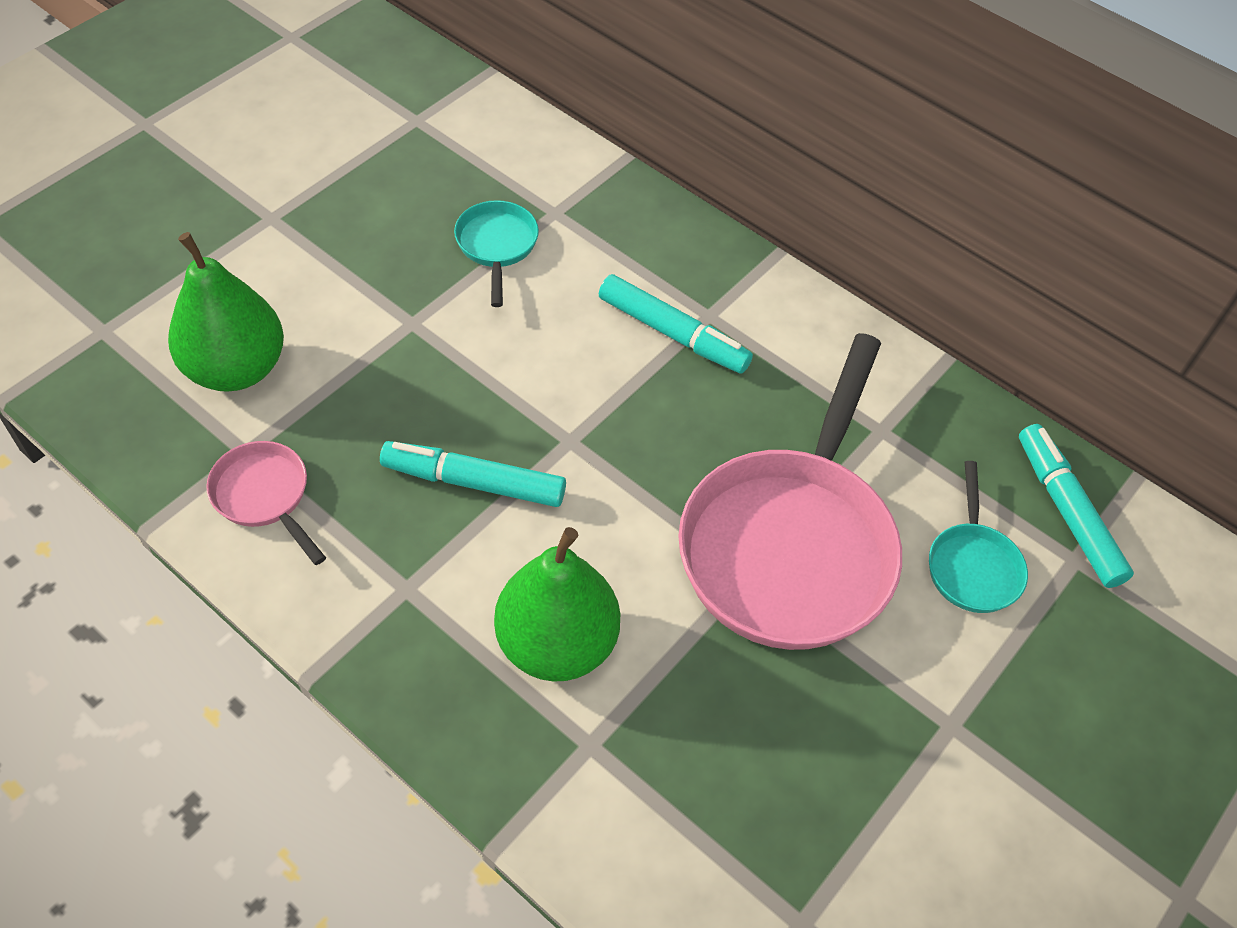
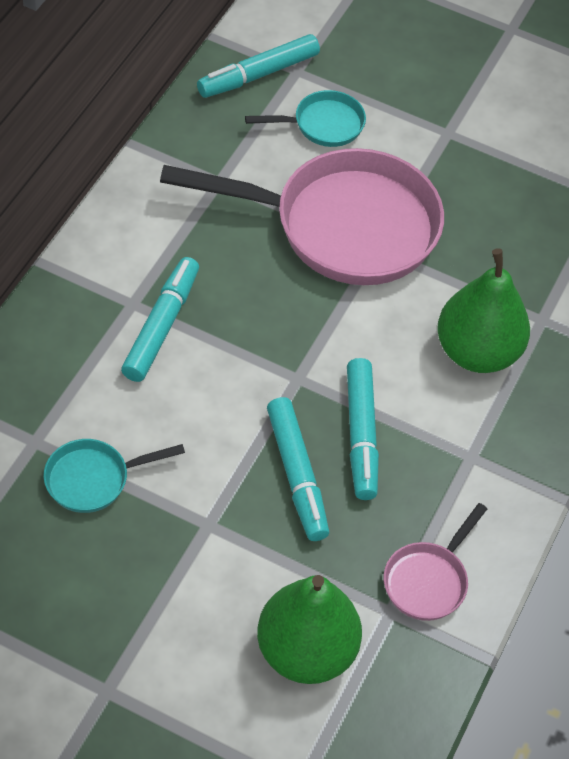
camera: 105 degrees left, 0 degrees up
(443, 409) = (297, 475): none -> turquoise marker

